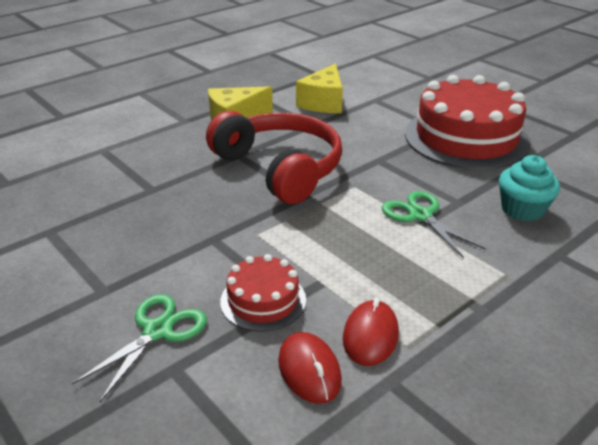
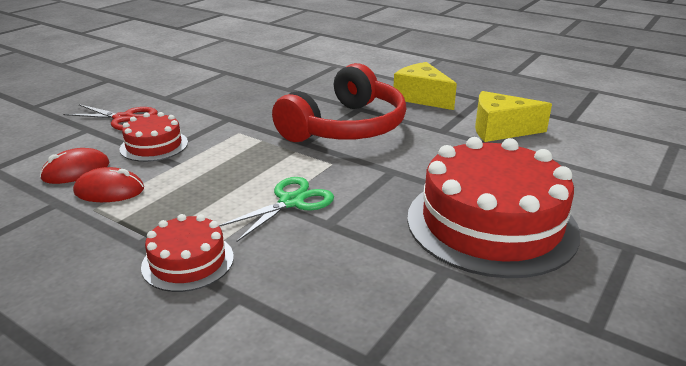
camera: 75 degrees right, 5 degrees down
(158, 331) = (123, 119): green scissors -> red scissors
(512, 279) = (188, 261): none -> red cake
(522, 209) = (329, 269): turquoise cupcake -> none

